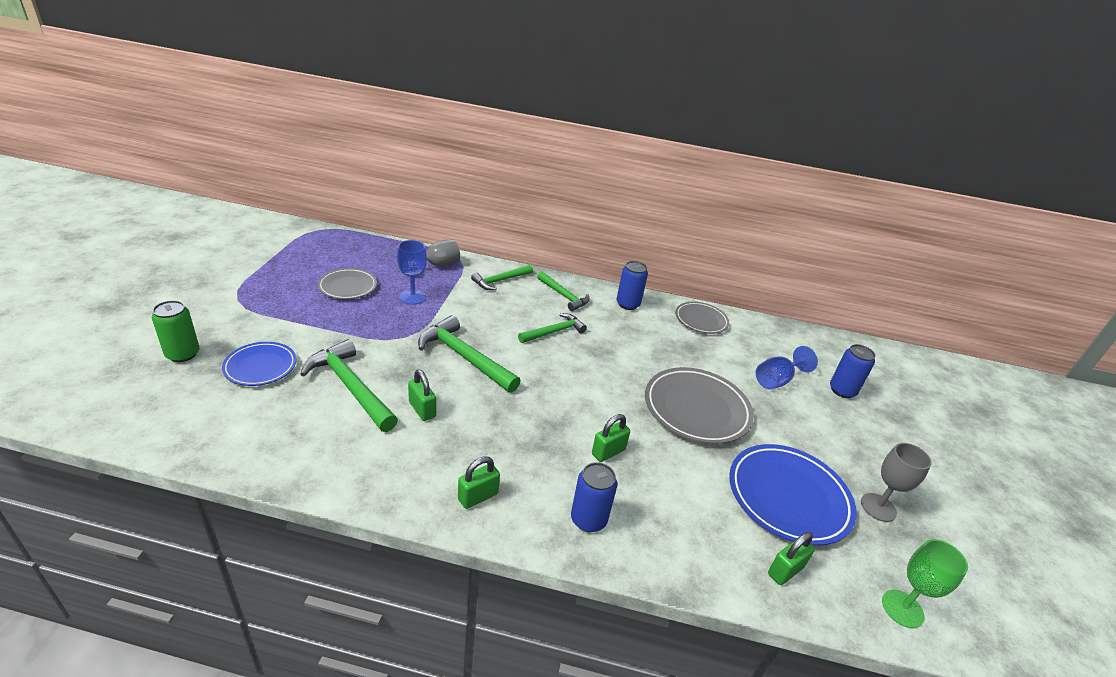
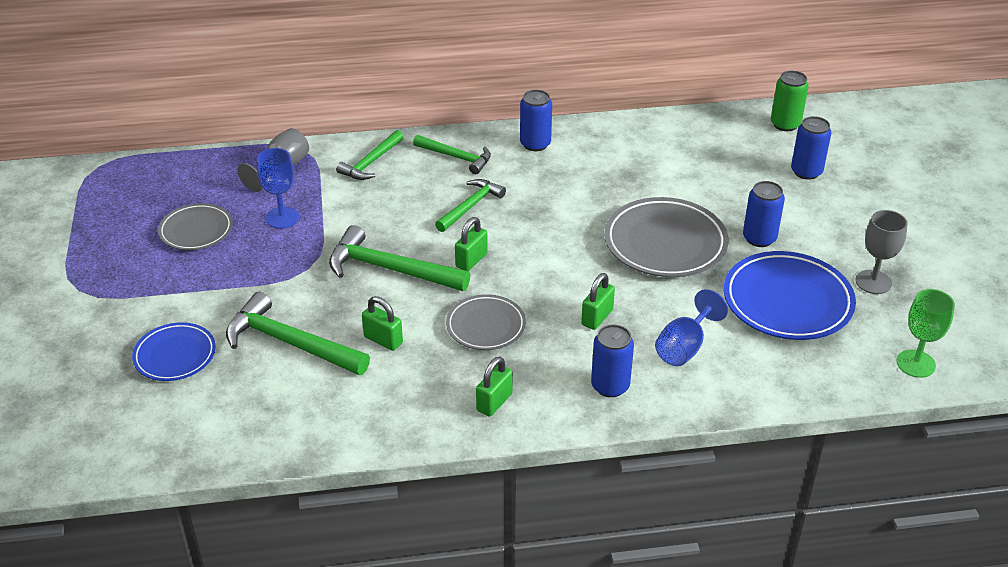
camera: 15 degrees left, 5 degrees up
(183, 354) = (75, 371): green can -> green can (785, 124)
(701, 320) = (626, 137): grey plate -> grey plate (486, 326)
(776, 380) = (735, 183): blue goblet -> blue goblet (684, 347)
(781, 432) = (759, 238): none -> blue can
(785, 570) = (806, 367): green padlock -> green padlock (471, 260)

